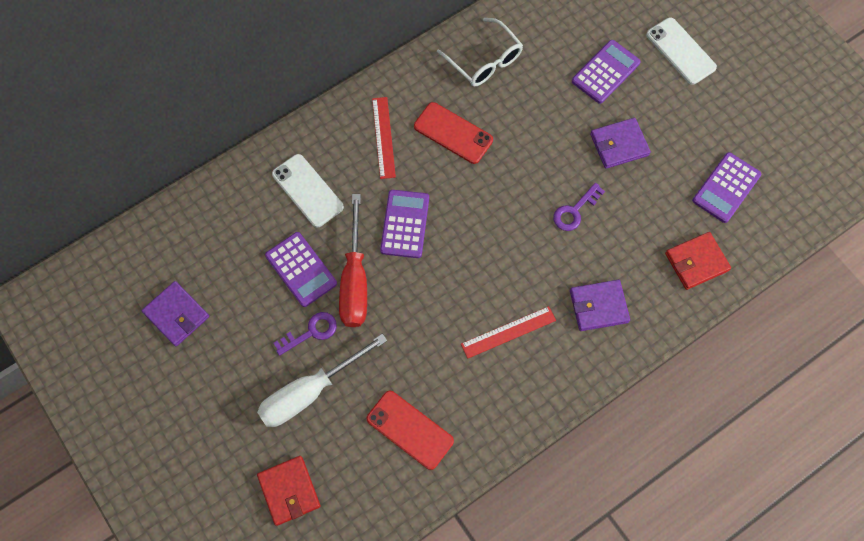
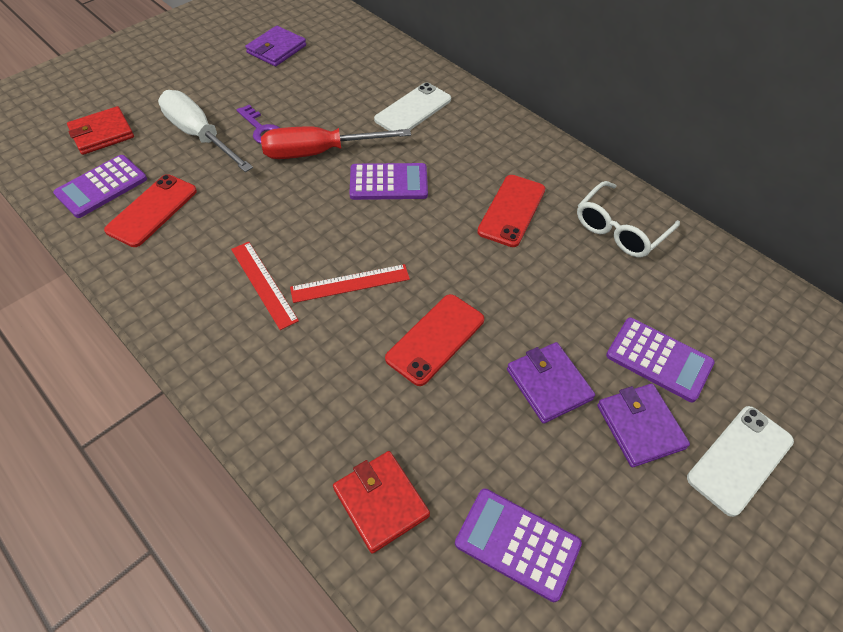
camera: 80 degrees right, 15 degrees down
(301, 269) = (327, 115): purple calculator -> purple calculator (101, 187)
(383, 137) = (489, 155): red ruler -> red ruler (350, 283)
(575, 211) = (435, 339): purple key -> red phone
(598, 306) = (301, 376): purple wallet -> purple wallet (640, 426)

